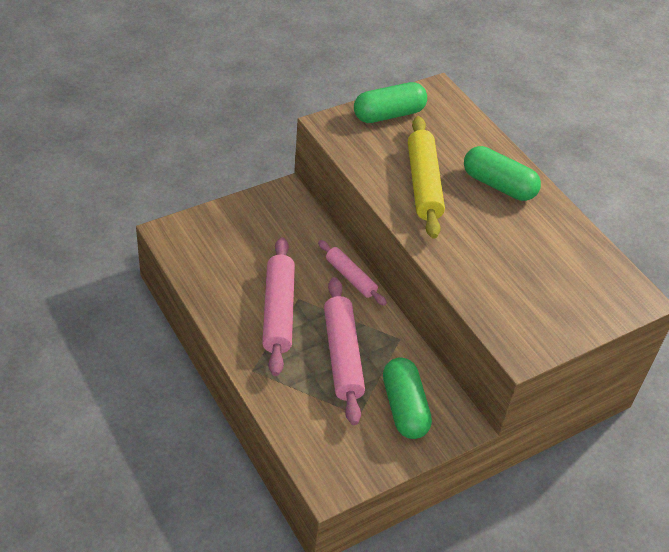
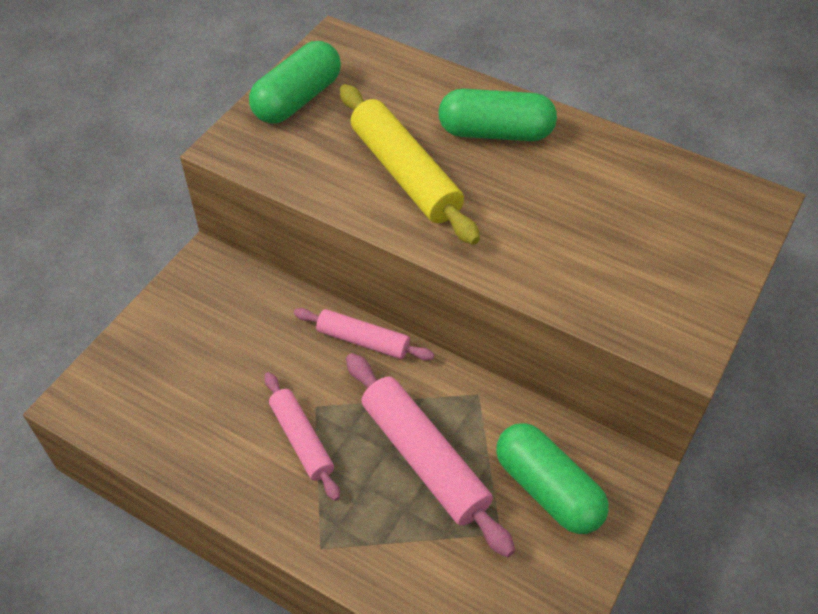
camera: 25 degrees left, 5 degrees up
(278, 312) = (302, 440): pink rolling pin -> pink rolling pin, size x0.61

